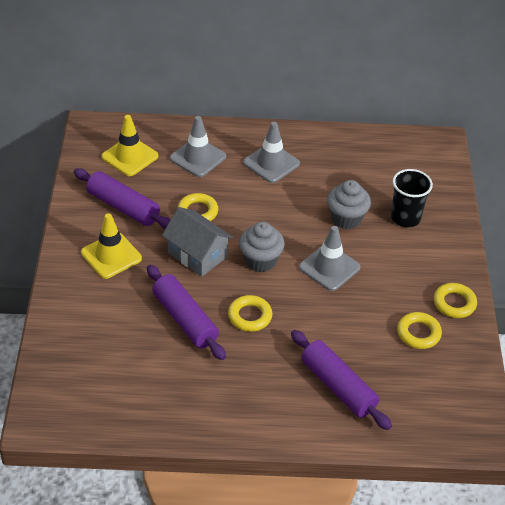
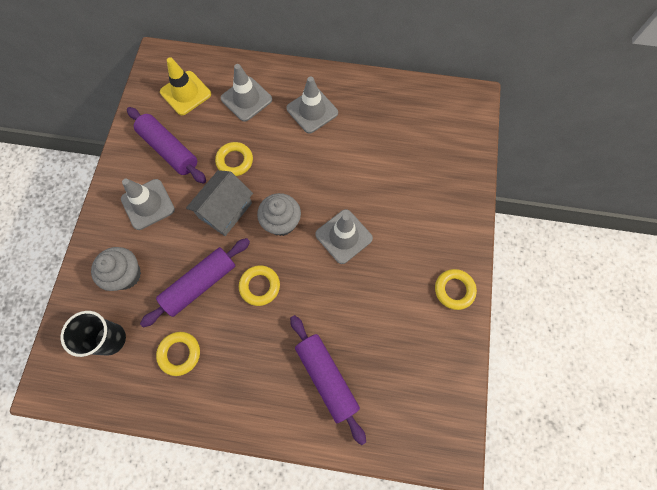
camera: 10 degrees right, 25 degrees up
(111, 255) = (148, 204): yellow traffic cone -> grey traffic cone
(185, 319) = (200, 284): purple rolling pin -> purple rolling pin turned 75 degrees clockwise
(197, 255) = (225, 210): grey house -> grey house turned 75 degrees clockwise
(346, 218) = (370, 180): grey cupcake -> grey cupcake (126, 275)
(405, 218) = (425, 184): black cup -> black cup (110, 339)
(418, 333) = (413, 322): yellow ring -> yellow ring (179, 353)

